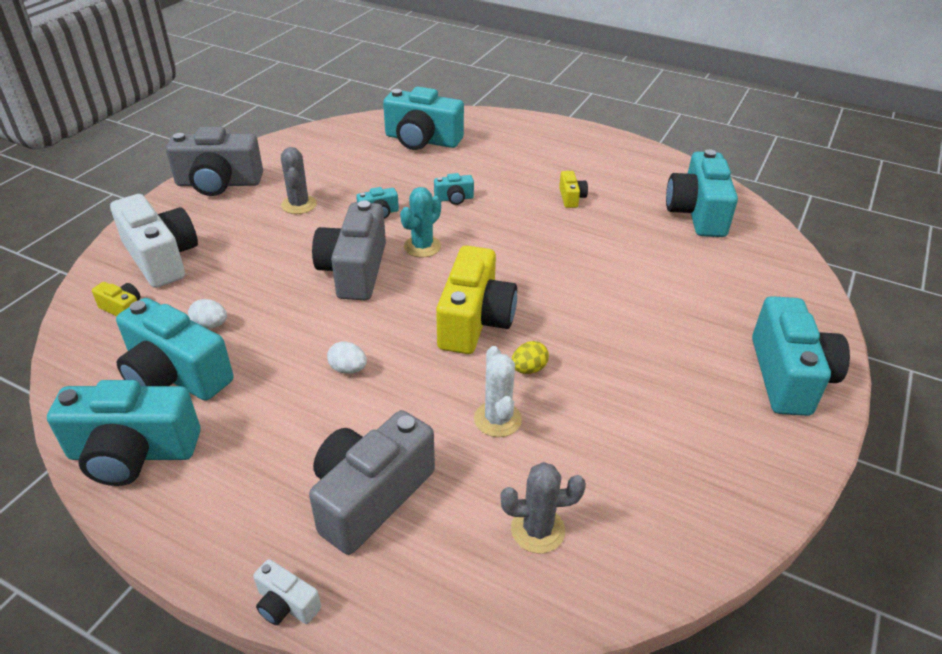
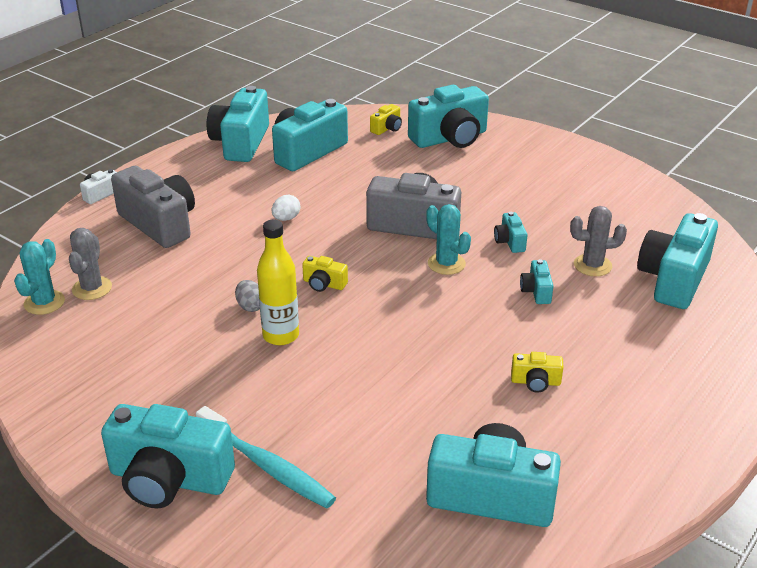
camera: 100 degrees right, 5 degrees down
(161, 258) = (450, 138): white camera -> turquoise camera
(210, 325) = (358, 162): white egg -> none
(219, 183) = (568, 157): grey camera -> none
(299, 205) = (528, 198): grey cactus -> grey cactus (592, 265)
(474, 321) = (324, 284): yellow camera -> yellow camera, size x0.45
(497, 419) = (201, 283): white cactus -> none
(528, 369) = (250, 306): yellow egg -> grey egg
(568, 339) = (281, 335): none -> yellow bottle
(584, 577) = (44, 302): none -> turquoise cactus
(737, 320) = (267, 466): none -> turquoise toothbrush

